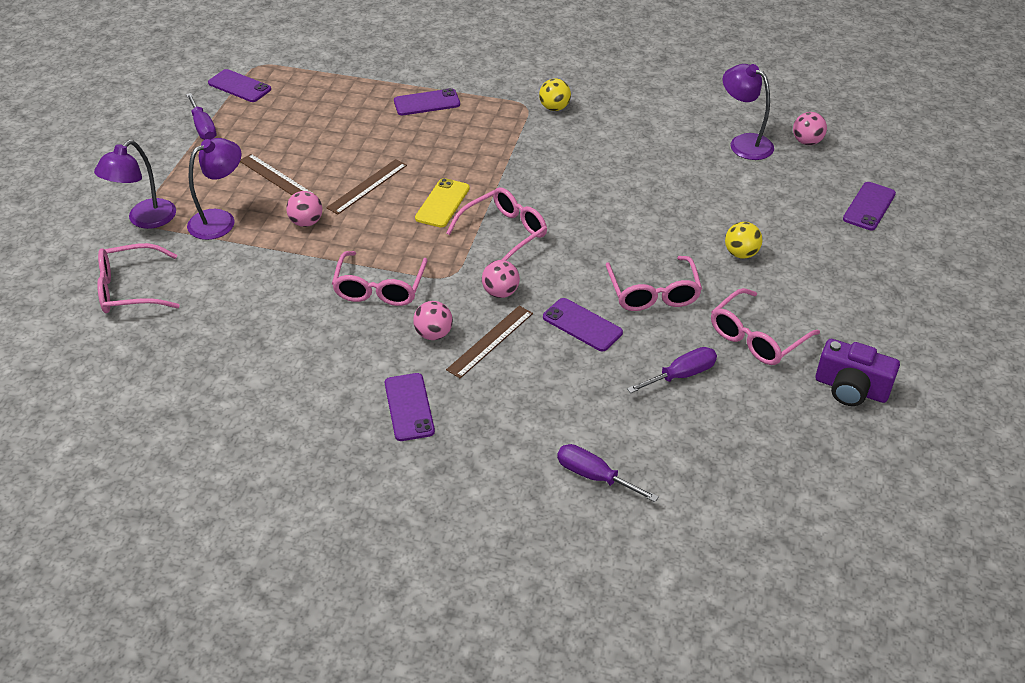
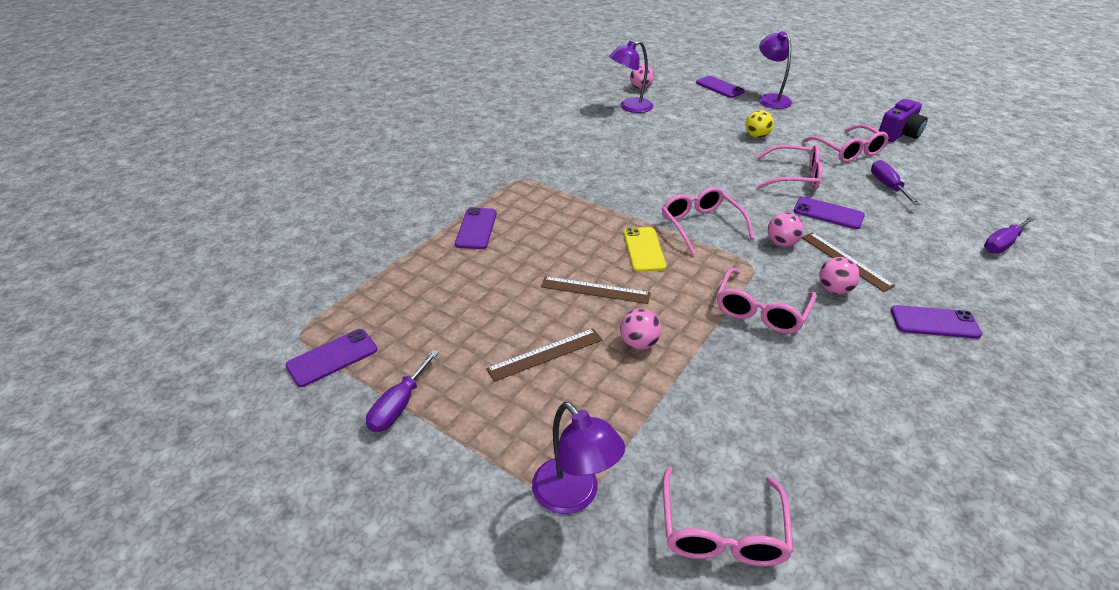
camera: 70 degrees left, 5 degrees down
(203, 128) = (399, 405): purple screwdriver -> purple screwdriver turned 120 degrees clockwise
(220, 220) = (606, 416): purple lamp -> purple lamp (770, 99)
(367, 186) = (595, 290): brown ruler -> brown ruler turned 45 degrees counterclockwise
(380, 287) = (761, 310): pink glasses -> pink glasses turned 90 degrees clockwise
(442, 203) = (644, 249): yellow phone -> yellow phone turned 45 degrees clockwise
(554, 108) = (534, 167): yellow ball -> none
(582, 325) = (828, 213): purple phone -> purple phone turned 60 degrees clockwise

